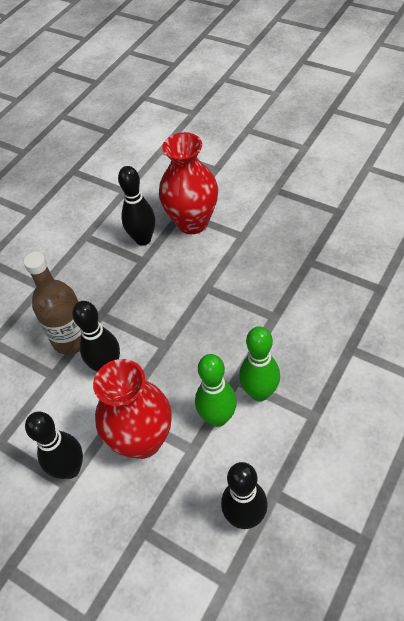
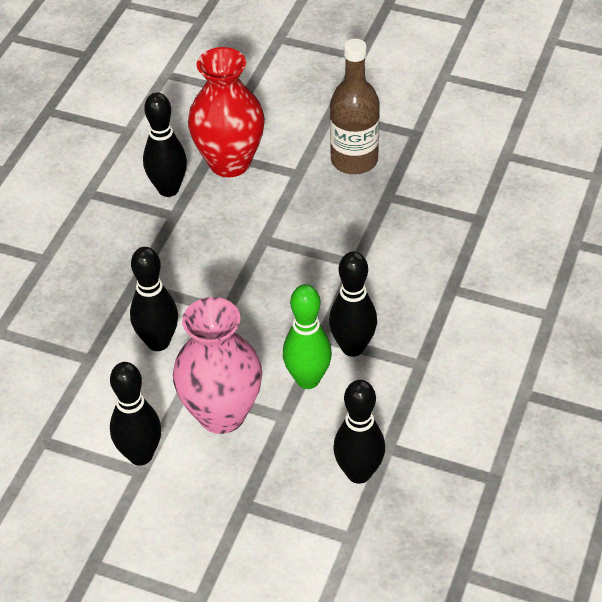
camera: 15 degrees left, 5 degrees down
(71, 338) = (103, 315): brown bottle -> brown bottle (354, 160)
(142, 440) = (222, 414): red vase -> pink vase
(259, 392) = (352, 347): green bowling pin -> black bowling pin

